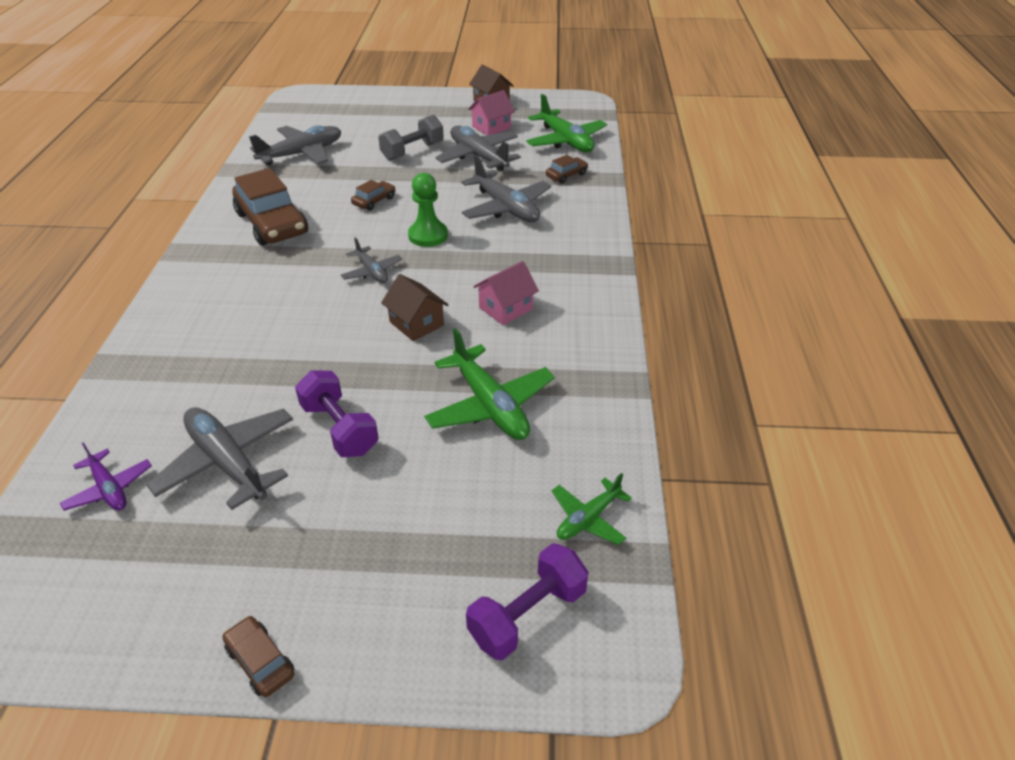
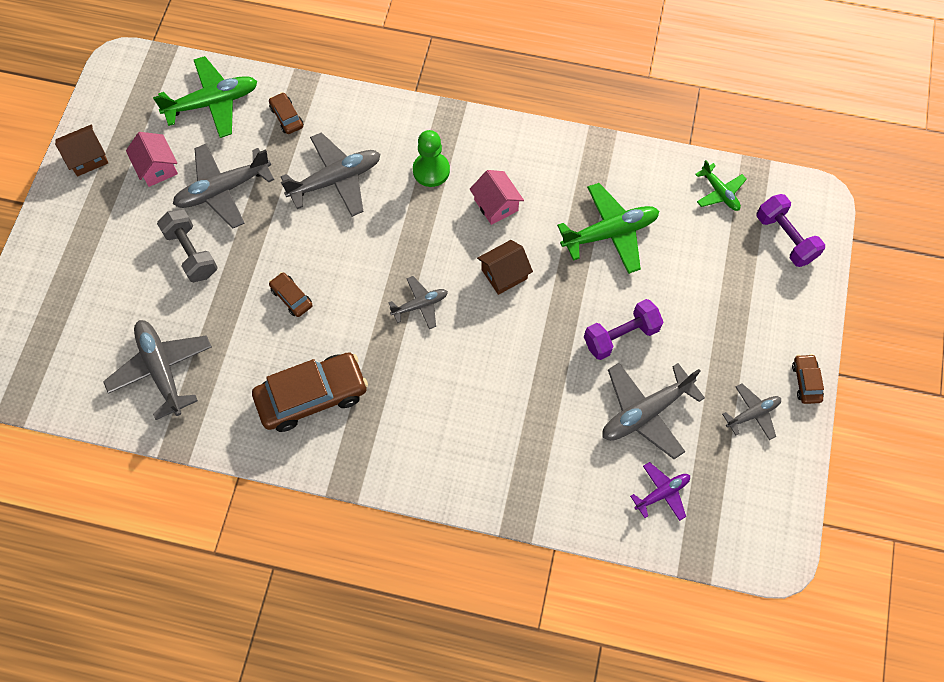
camera: 80 degrees left, 25 degrees up
(211, 587) = (752, 414): none -> grey plane
(260, 661) = (806, 381): brown car -> brown car turned 120 degrees clockwise
(428, 235) = (369, 253): green pawn -> green pawn (431, 170)

